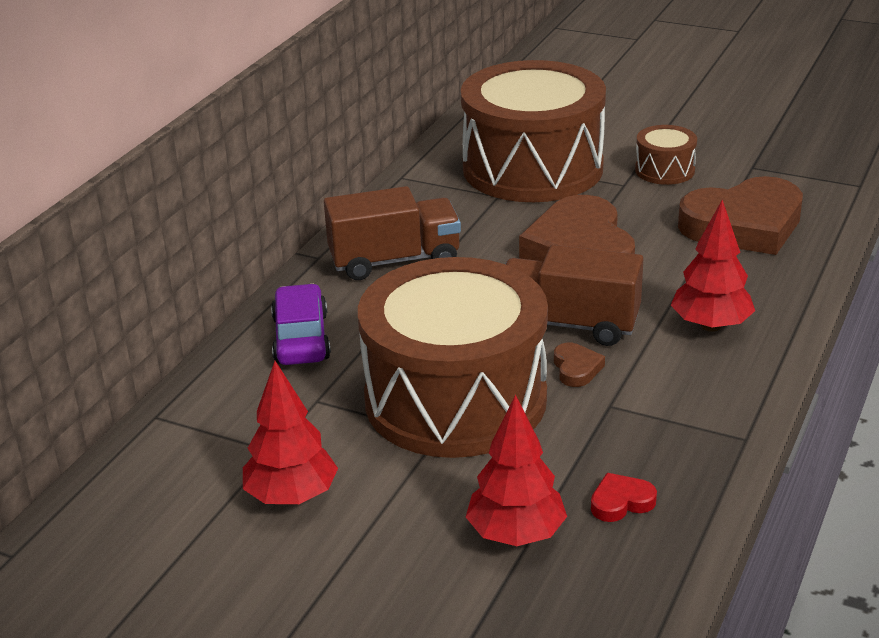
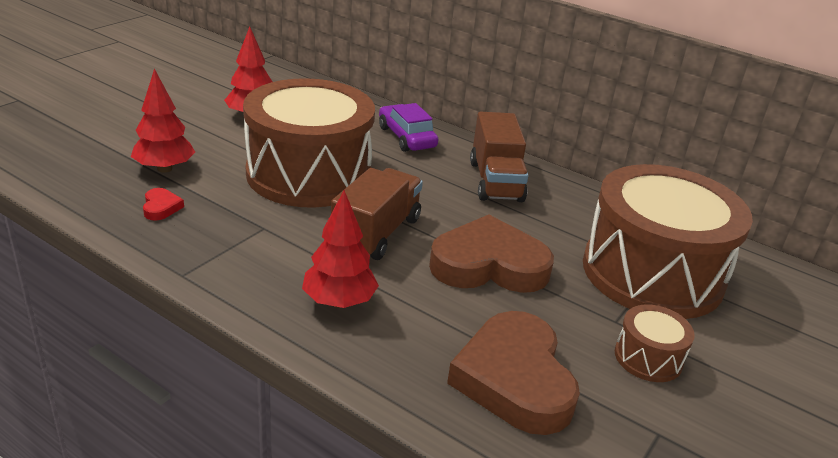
camera: 95 degrees right, 0 degrees up
(301, 338) = (406, 137): purple car -> purple car turned 120 degrees counterclockwise
(576, 368) = (316, 224): brown heart -> none

